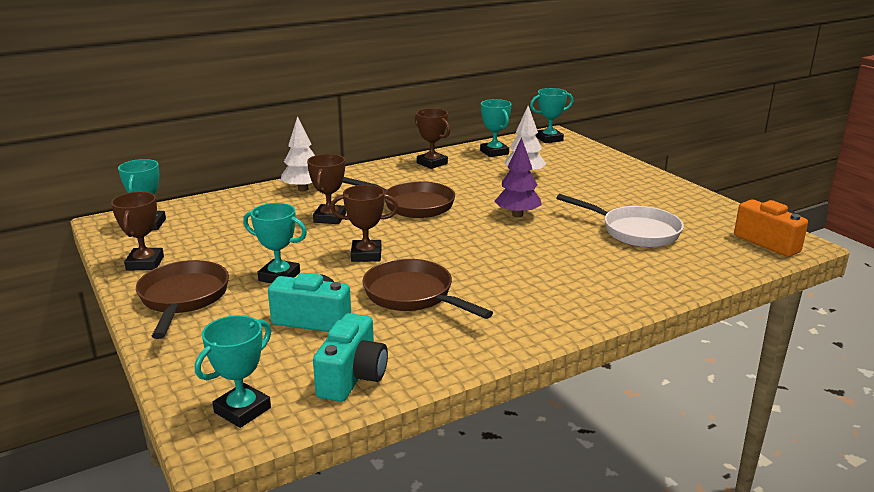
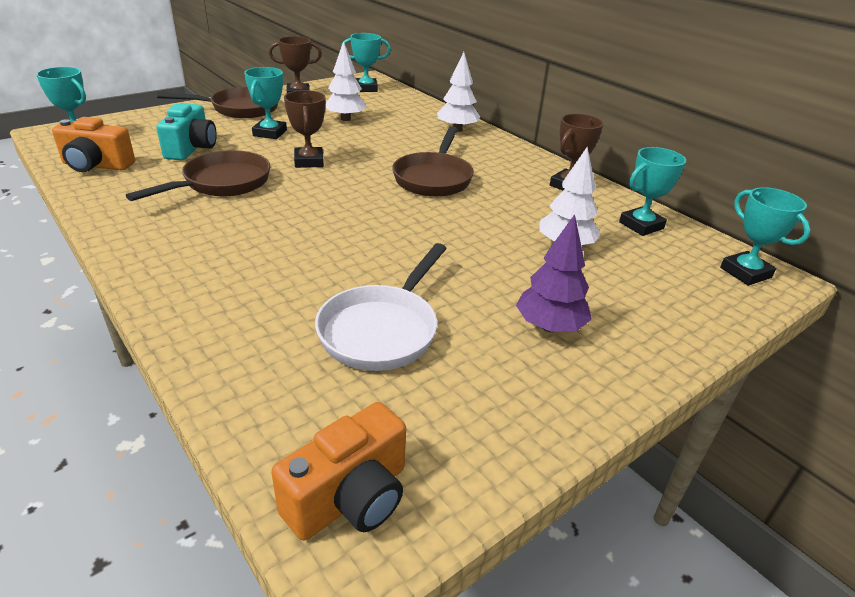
camera: 80 degrees right, 10 degrees up
(251, 237) = (345, 119): none -> white tree
(330, 218) = (390, 143): brown trophy -> none
(352, 377) = (96, 166): turquoise camera -> orange camera
(517, 215) = (422, 238): purple tree -> purple tree (549, 327)

